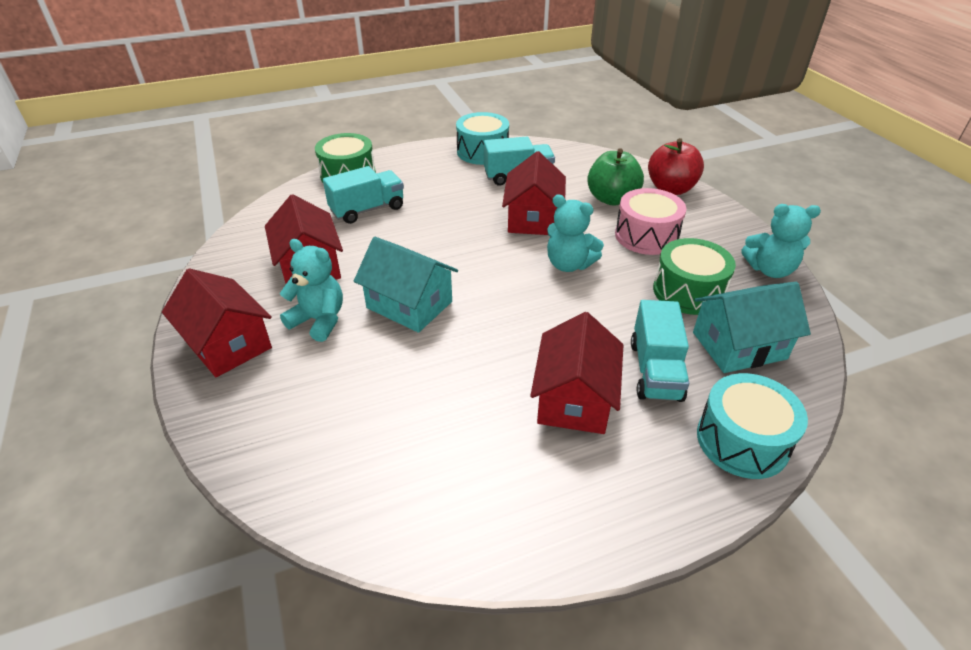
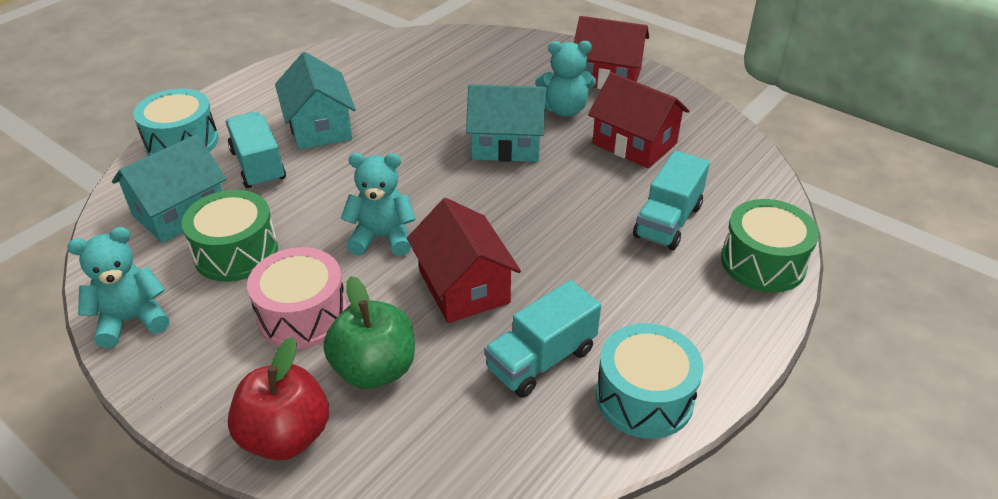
camera: 150 degrees right, 0 degrees up
(574, 399) = (319, 127): red house -> turquoise house

